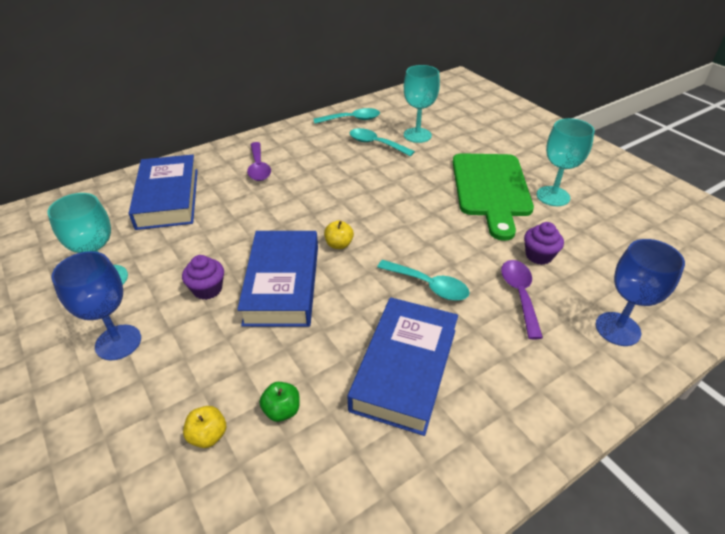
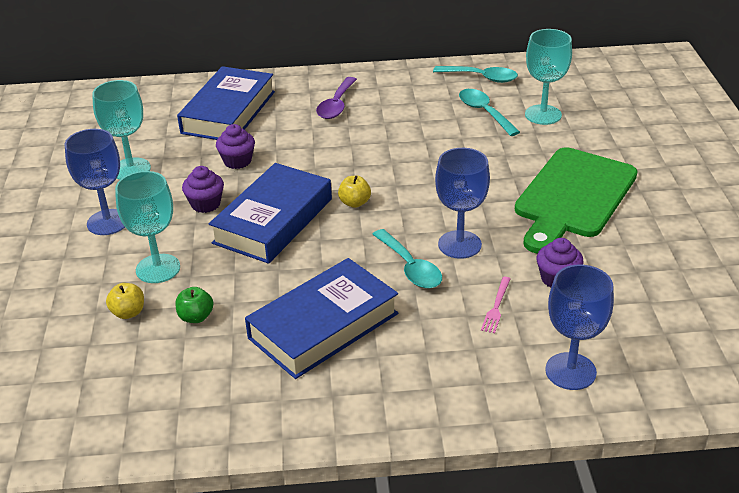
camera: 30 degrees right, 5 degrees down
(208, 239) = (237, 161): none -> purple cupcake
(448, 252) = (459, 244): none -> blue goblet
(519, 295) = (496, 307): purple spoon -> pink fork
(553, 196) = (642, 226): turquoise goblet -> turquoise goblet (158, 268)

